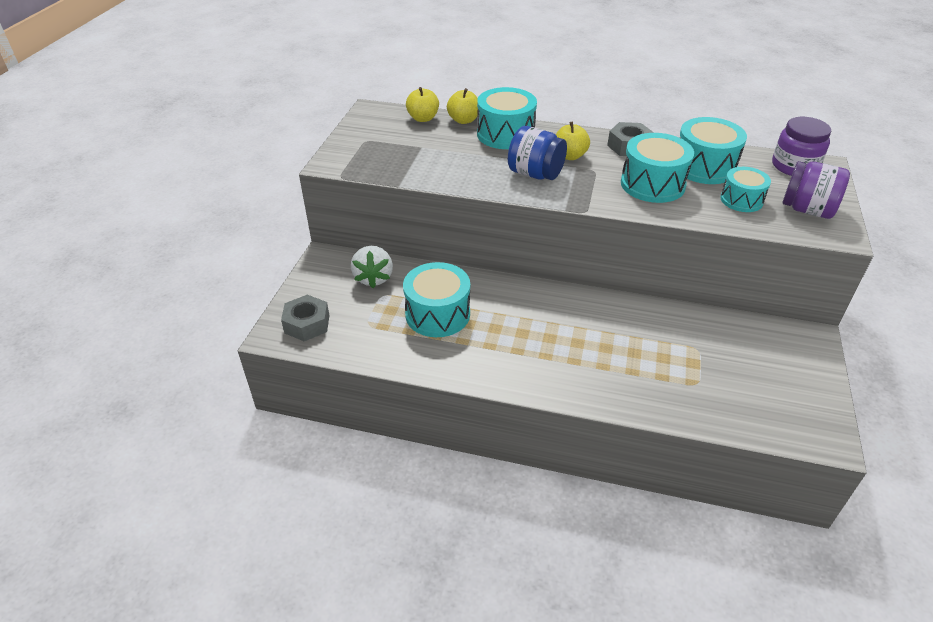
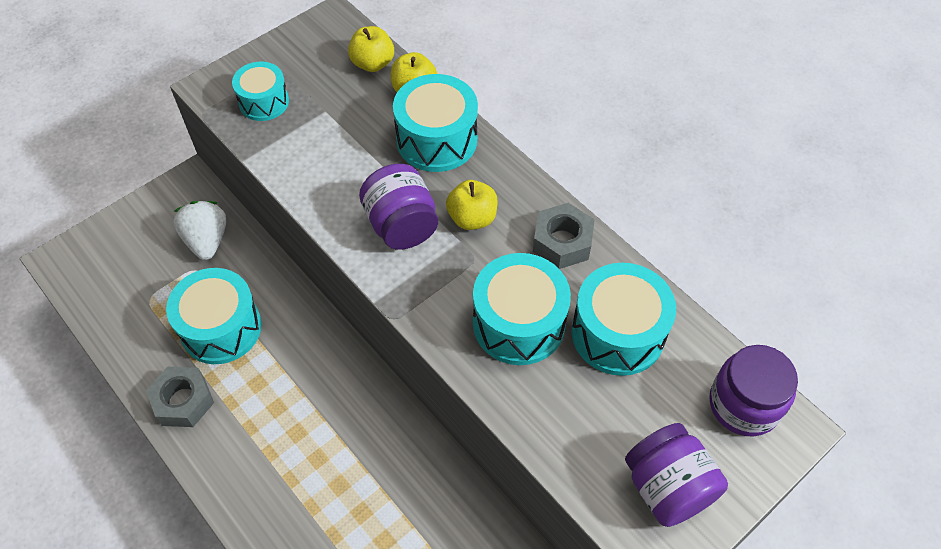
camera: 35 degrees right, 15 degrees up
(307, 324) = (98, 263): grey nut -> grey nut (183, 401)
(373, 278) = (207, 240): white strawberry -> white strawberry turned 135 degrees clockwise
(535, 174) = (401, 225): blue jar -> purple jar
(741, 200) = (600, 417): turquoise drum -> turquoise drum (264, 102)

